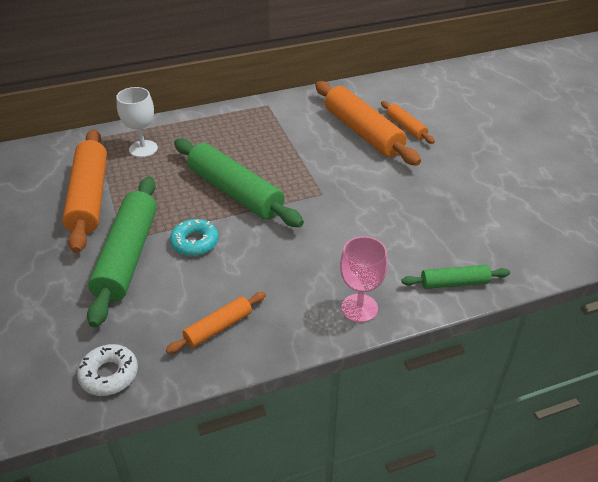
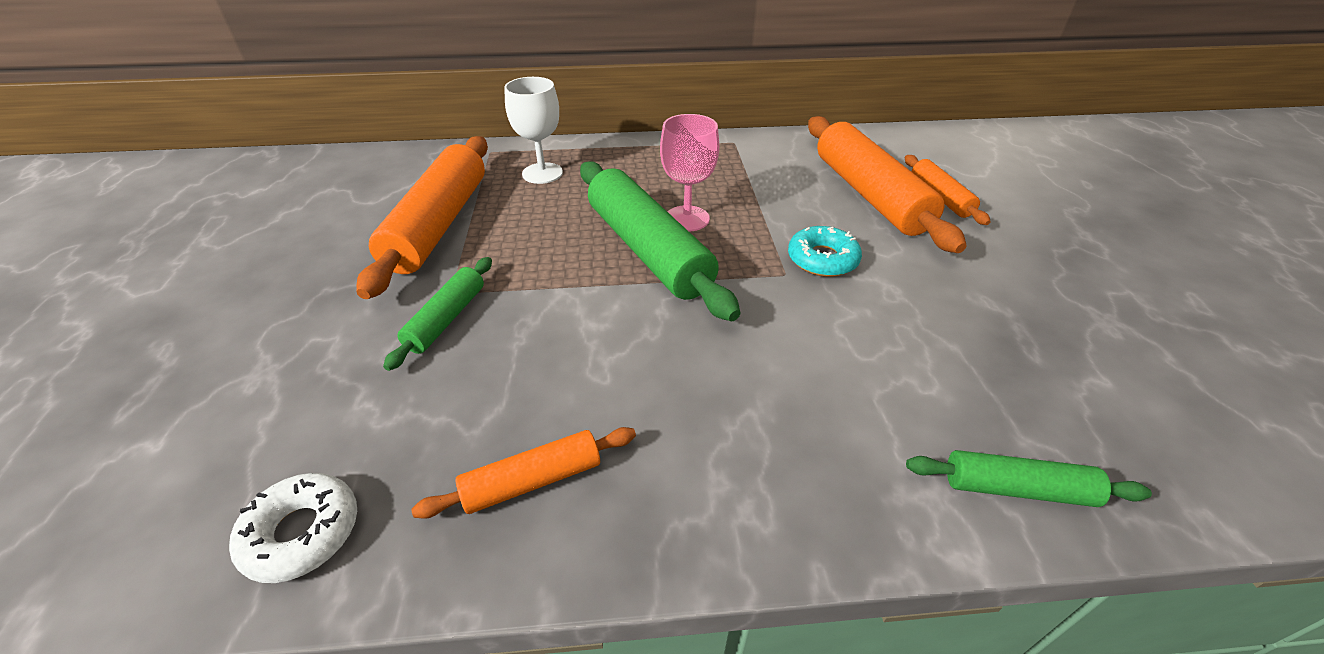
camera: 15 degrees right, 0 degrees up
(128, 256) = (447, 319): green rolling pin -> green rolling pin, size x0.51
(195, 242) = (556, 316): turquoise donut -> turquoise donut (822, 259)
(359, 308) = (810, 501): pink goblet -> pink goblet (687, 218)

